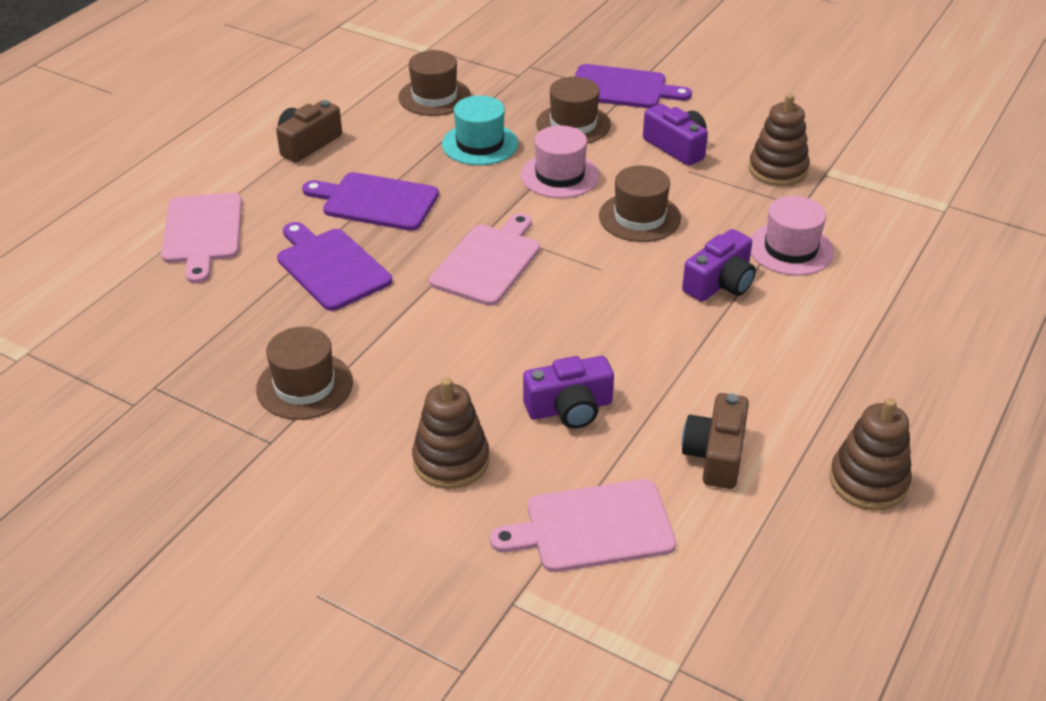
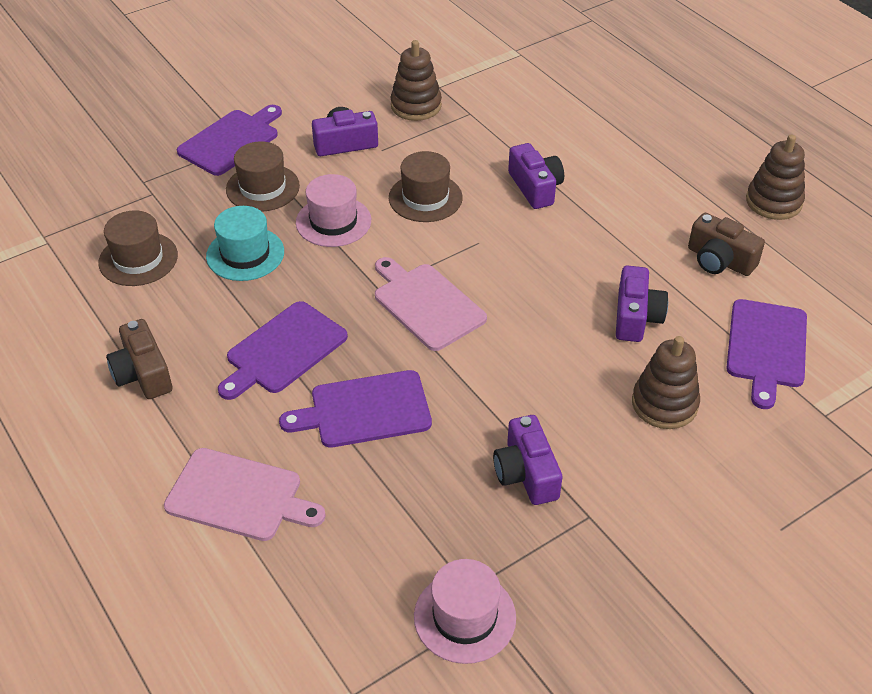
camera: 65 degrees left, 5 degrees up
(304, 386) = (526, 473): brown hat -> purple camera
(592, 527) = (766, 347): pink cutting board -> purple cutting board
(790, 249) = (517, 138): pink hat -> pink hat (464, 617)

